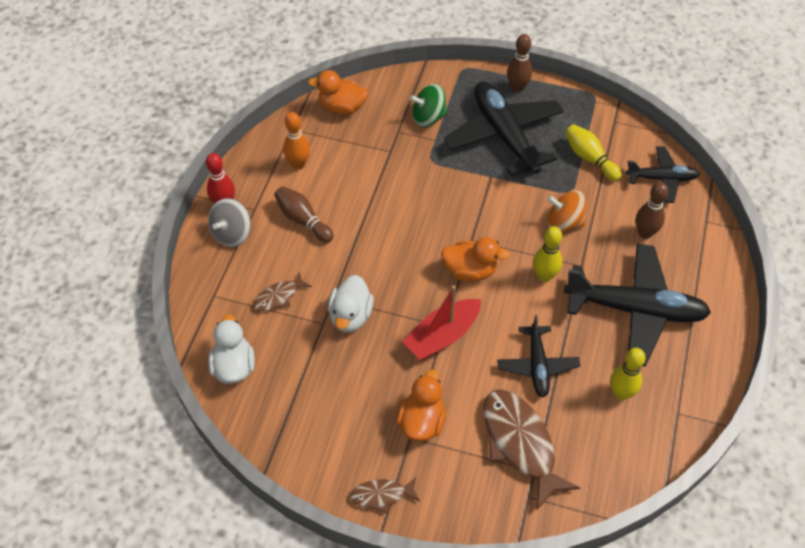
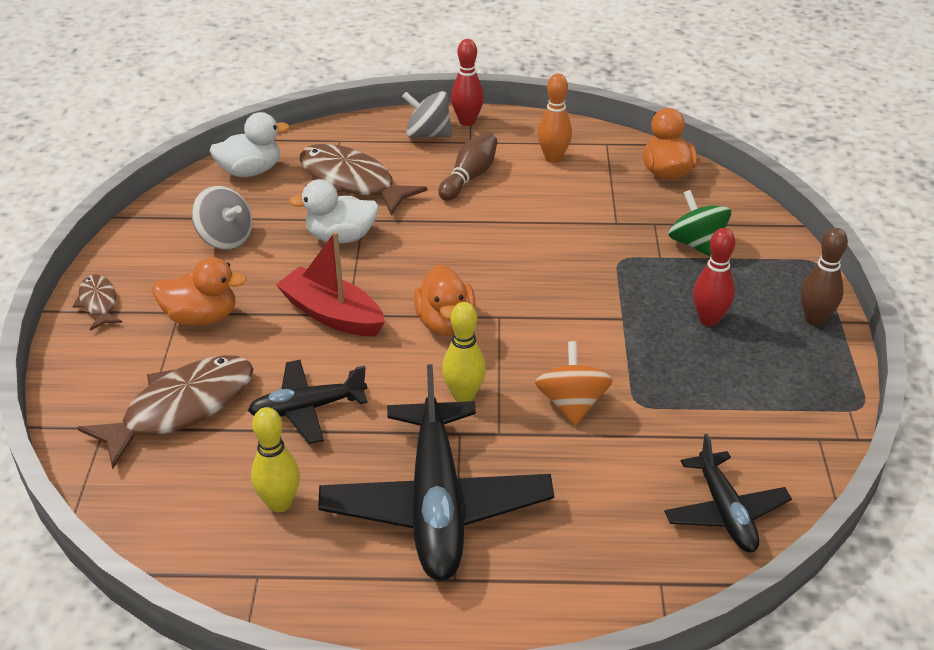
camera: 75 degrees right, 15 degrees down
(279, 297) = (351, 182): brown fish -> brown fish, size x1.94
(325, 395) = (225, 238): none -> grey spinning top
(504, 135) = (709, 319): black plane -> red bowling pin
(589, 158) = (718, 417): yellow bowling pin -> none
(645, 233) = (595, 501): brown bowling pin -> none

